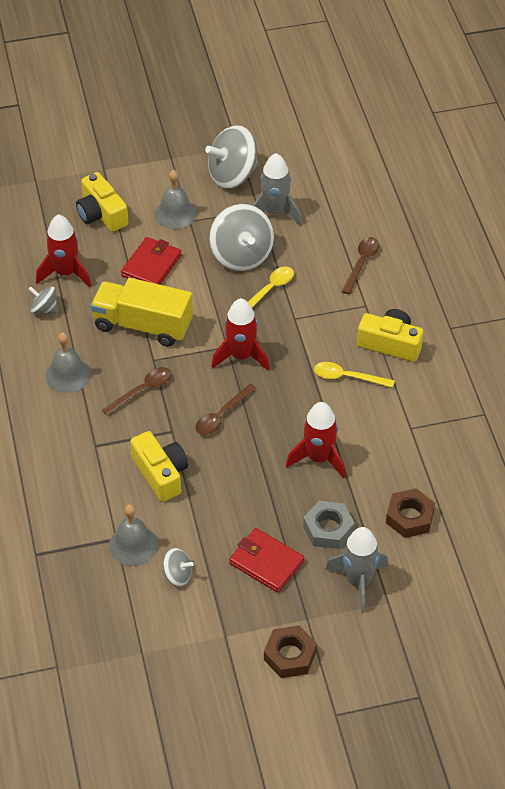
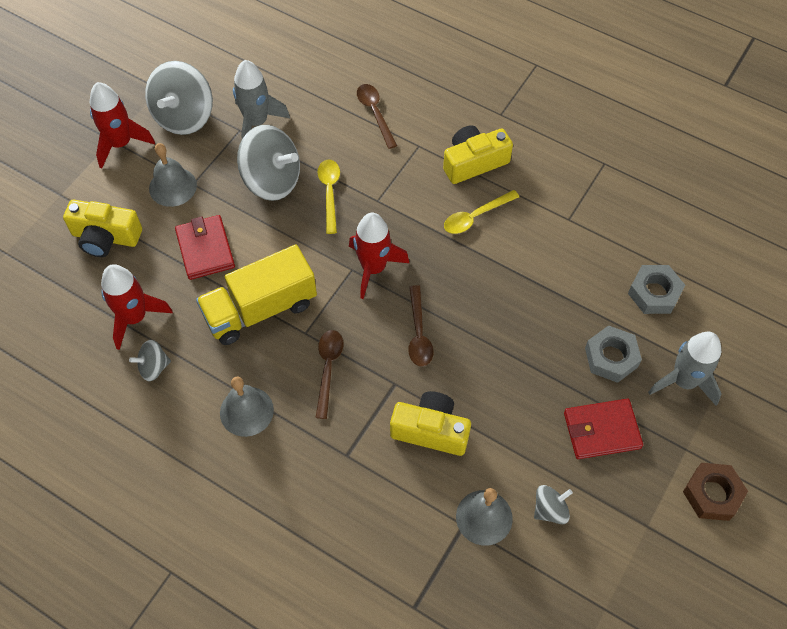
camera: 45 degrees left, 10 degrees up
(318, 458) = (534, 304): red rocket -> red rocket (120, 144)
(409, 517) = (654, 293): brown nut -> grey nut

